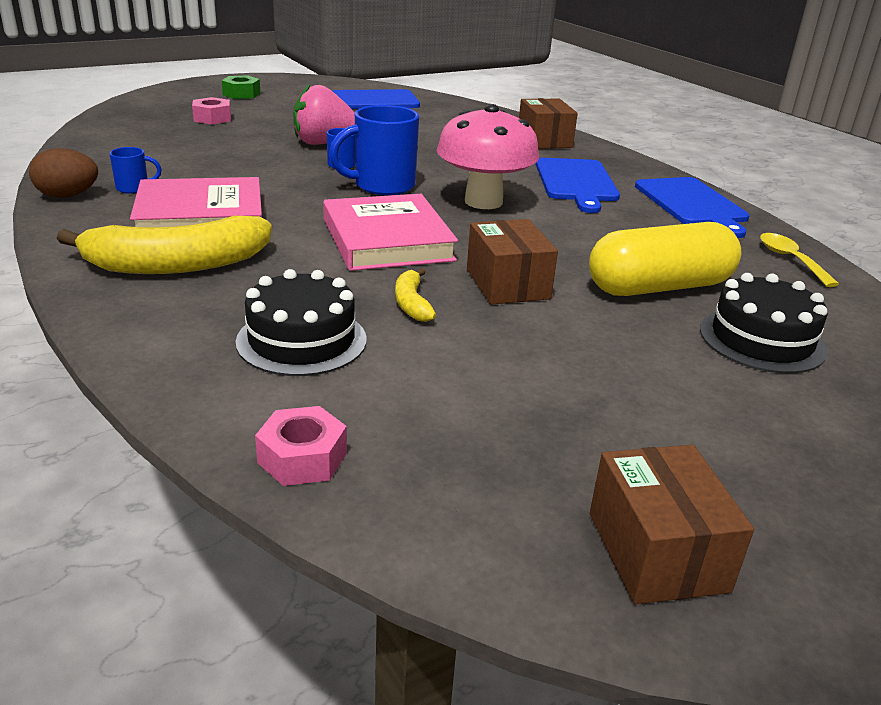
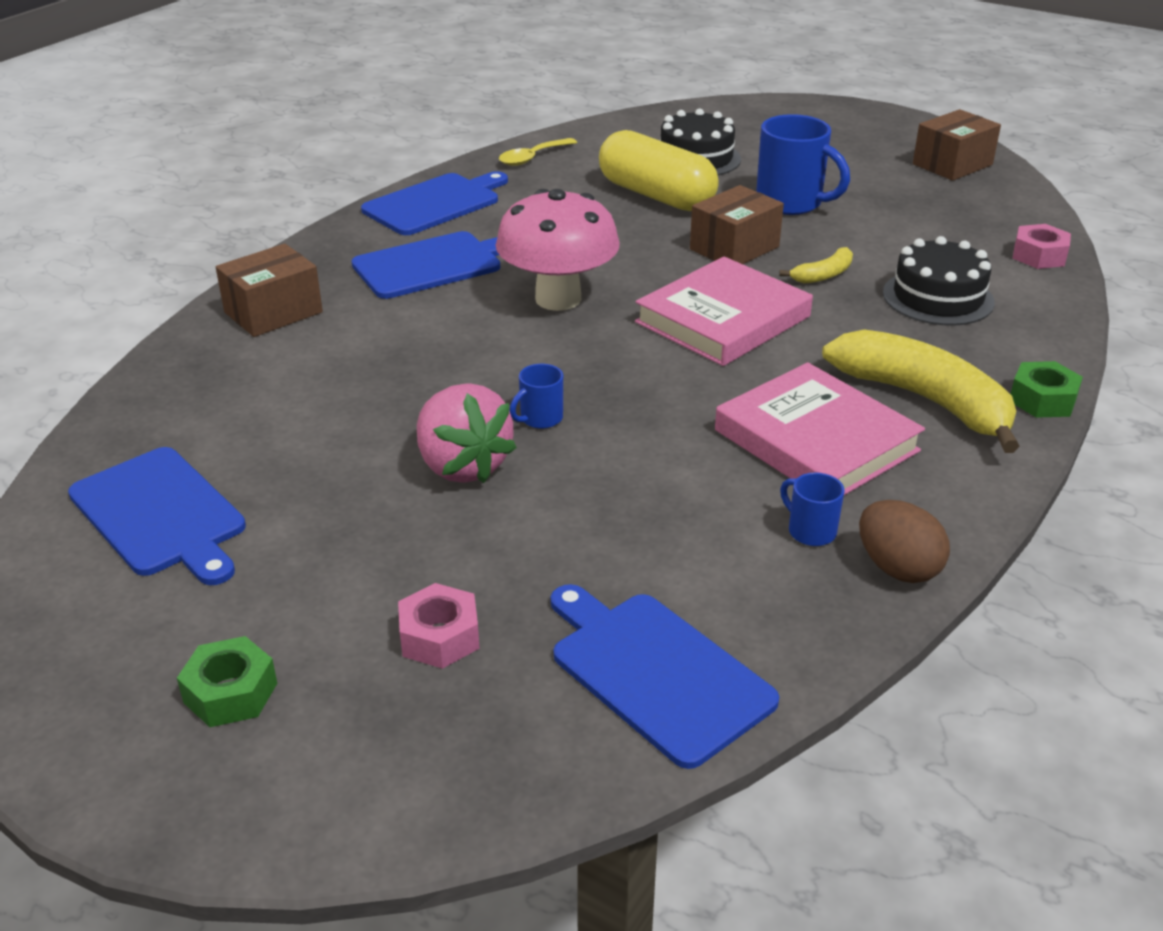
camera: 115 degrees left, 5 degrees up
(94, 308) = (1042, 400): none -> green nut
(120, 139) = (656, 672): none -> blue cutting board
(382, 186) = (582, 367): blue mug -> blue mug (791, 203)

